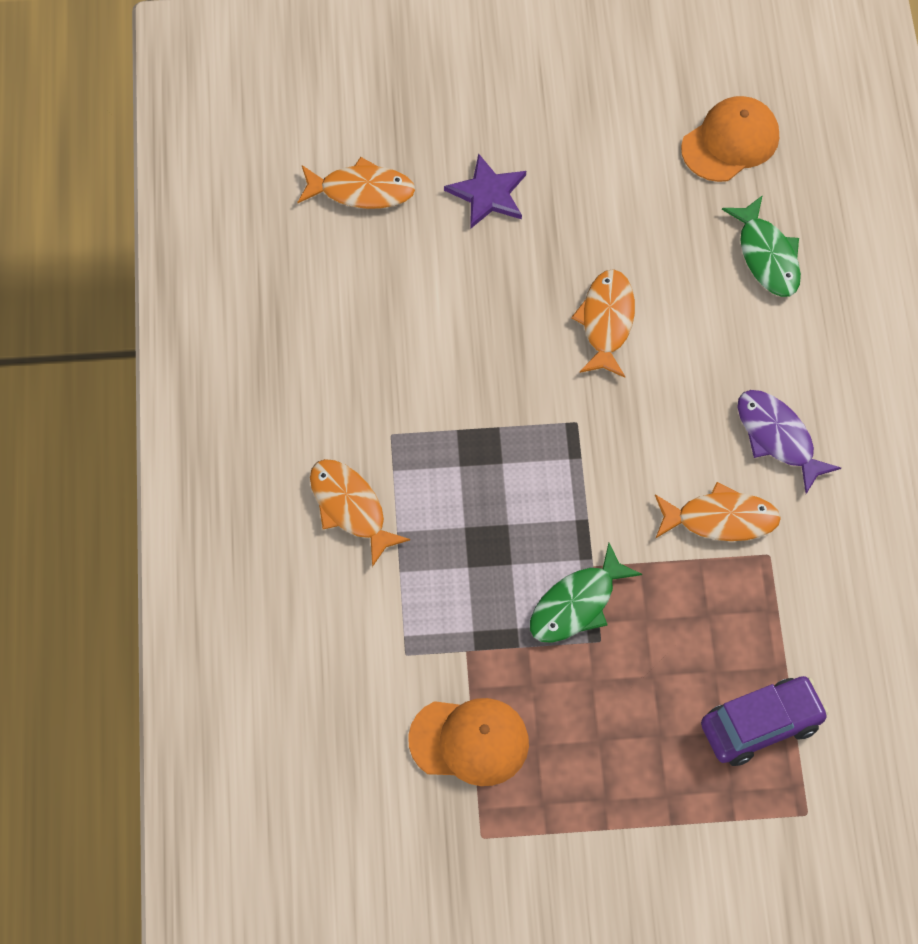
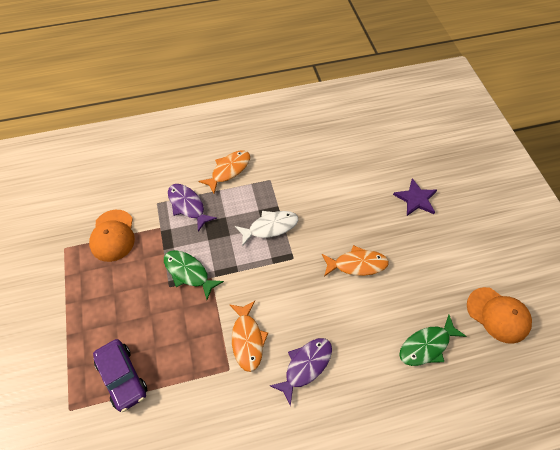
camera: 80 degrees right, 5 degrees down
(361, 190) = (398, 148): orange fish -> none
(424, 594) = (188, 205): none -> purple fish
(503, 450) = (270, 227): none -> white fish

